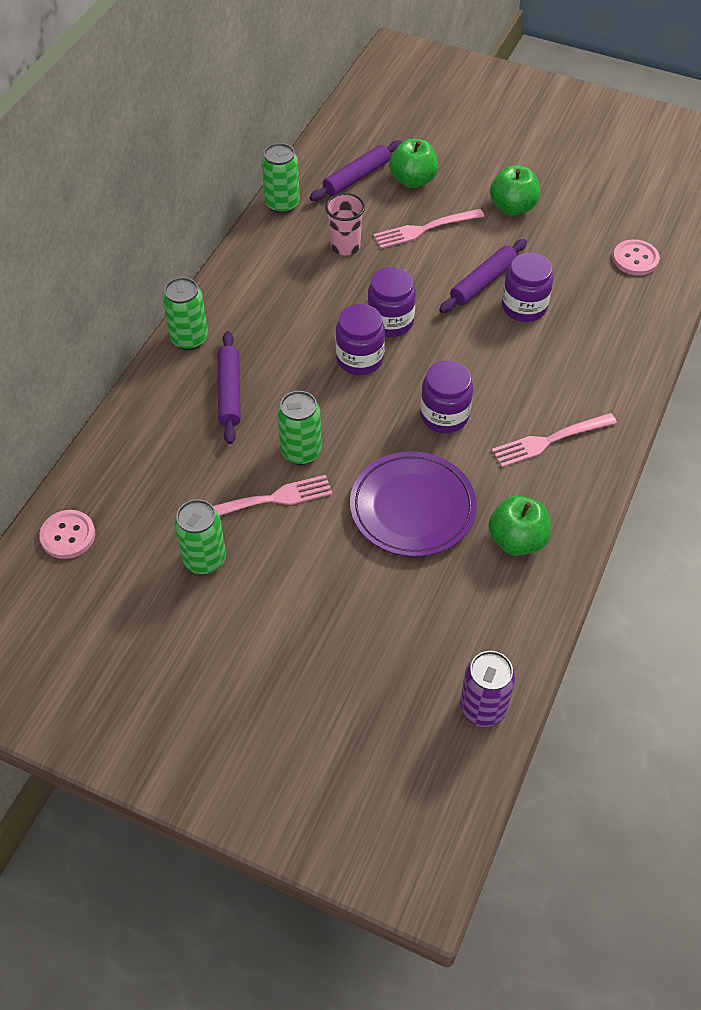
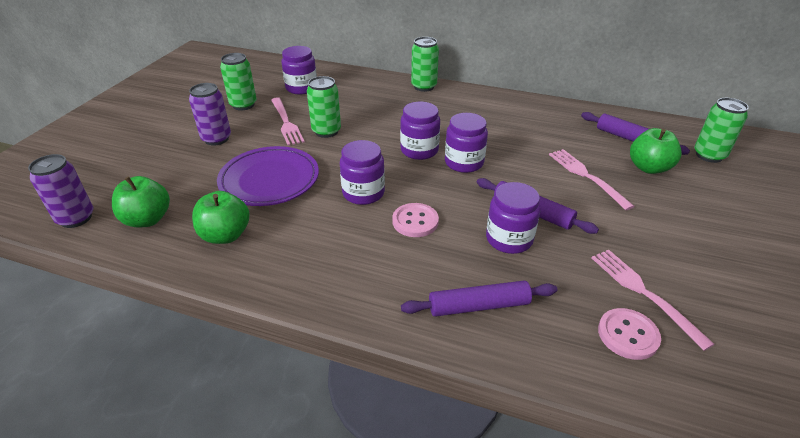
camera: 85 degrees right, 15 degrees down
(68, 535) = (270, 67): pink button -> pink button (415, 221)
(161, 486) = (301, 88): none -> purple jar
(229, 392) = (378, 103): purple rolling pin -> purple rolling pin (478, 306)
(282, 204) = (574, 109): green can -> green can (709, 155)
(304, 581) = (216, 139): none -> purple can
(345, 246) = (542, 138): pink cup -> none
(512, 207) = (654, 231): green apple -> green apple (147, 219)
(550, 440) = (336, 256): pink fork -> pink fork (644, 293)

